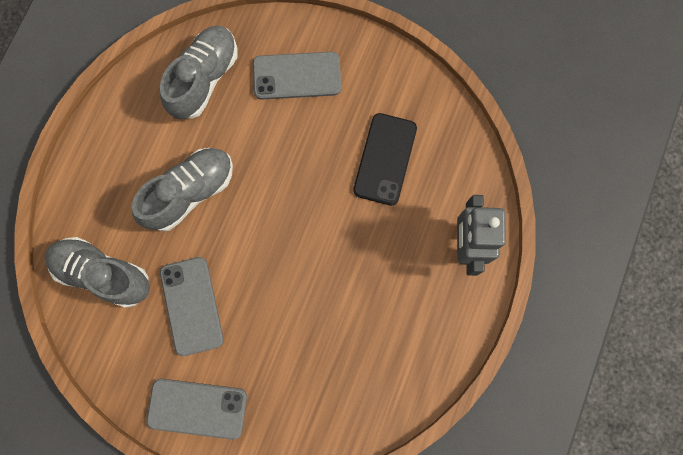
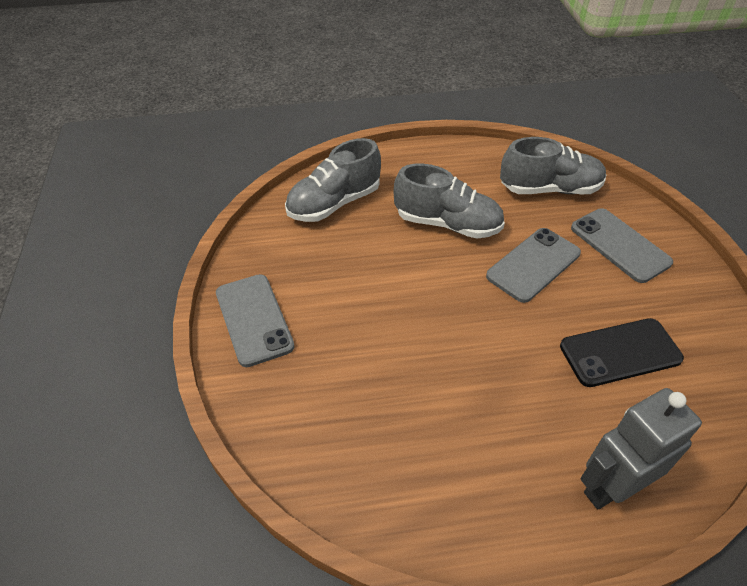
camera: 60 degrees right, 30 degrees down
(103, 274) = (334, 203): grey shoe -> grey shoe turned 120 degrees counterclockwise
(191, 306) = (348, 270): grey phone -> grey phone (533, 265)

